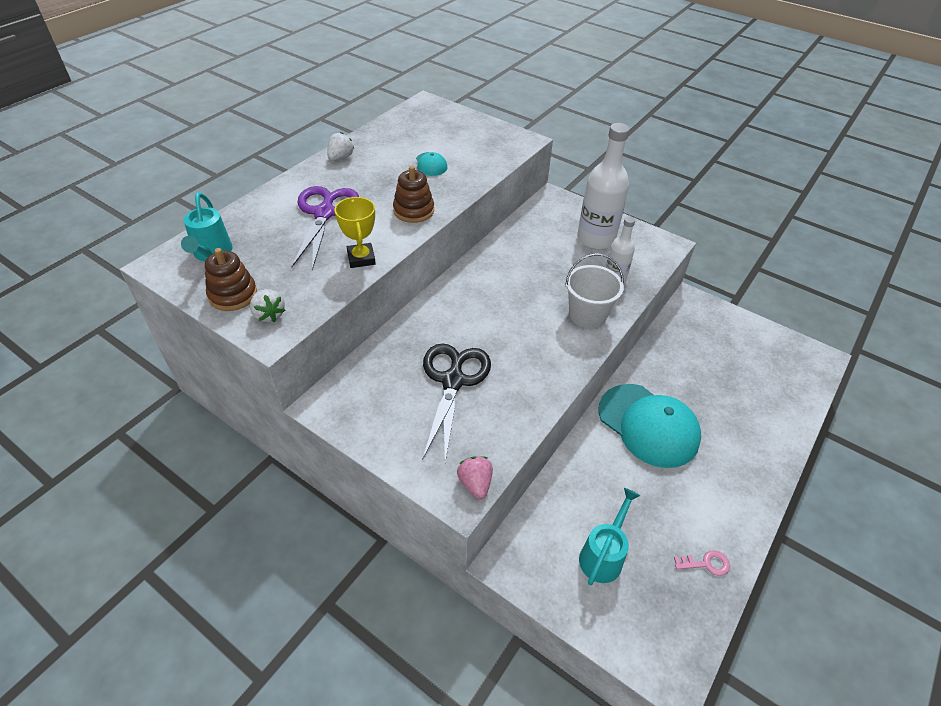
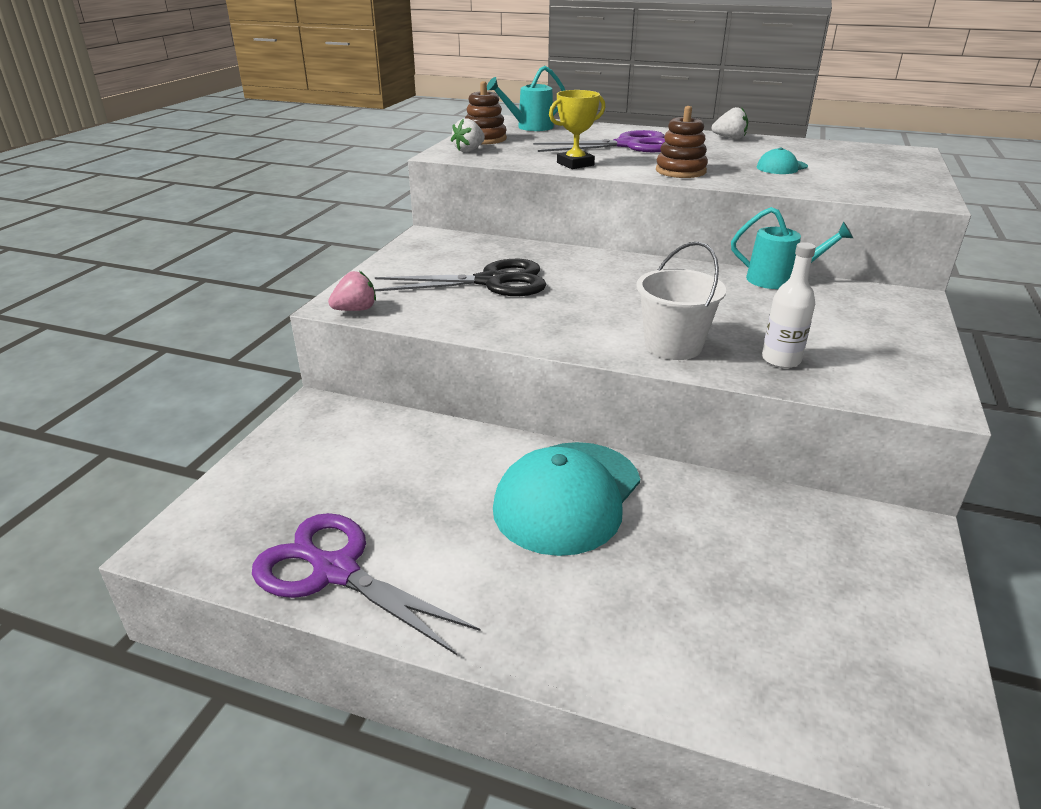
camera: 75 degrees right, 15 degrees down
(596, 239) = (857, 337): white bottle -> none
(603, 555) = (334, 474): turquoise watering can -> turquoise watering can (778, 280)
(706, 563) = (335, 571): pink key -> purple scissors

